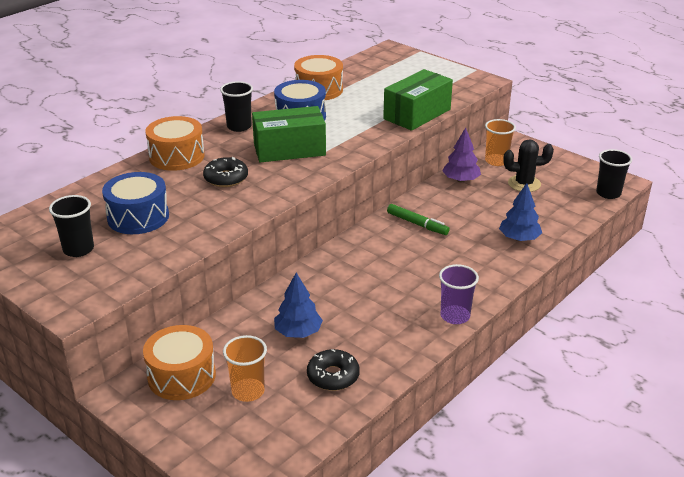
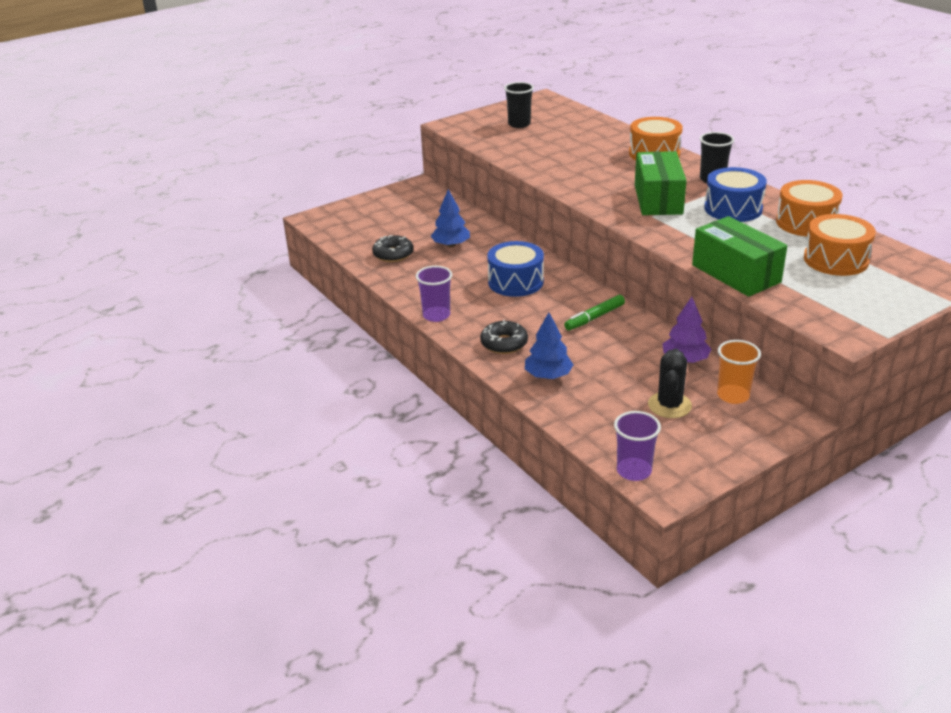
camera: 105 degrees right, 0 degrees up
(138, 217) = (556, 141): blue drum -> blue drum (515, 282)
(181, 376) = (425, 203): orange drum -> orange drum (836, 260)
(226, 178) = (608, 171): black donut -> black donut (504, 343)
(248, 391) = (396, 224): orange cup -> none
(608, 193) = (634, 471): black cup -> purple cup

